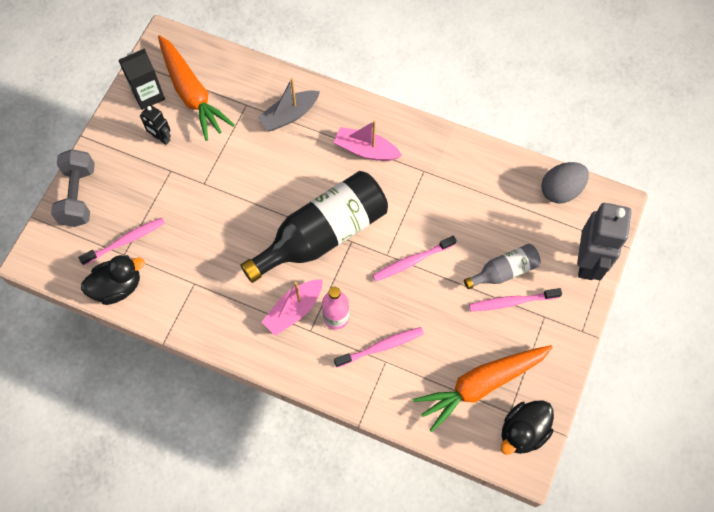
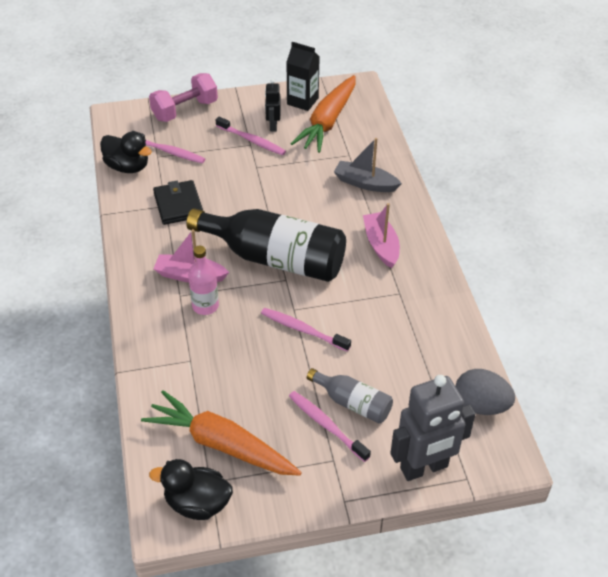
camera: 55 degrees right, 20 degrees down
(78, 196) = (185, 110): grey dumbbell -> pink dumbbell
(202, 272) = (178, 205): none -> black wallet
(381, 347) = (202, 350): pink toothbrush -> pink toothbrush (252, 140)

